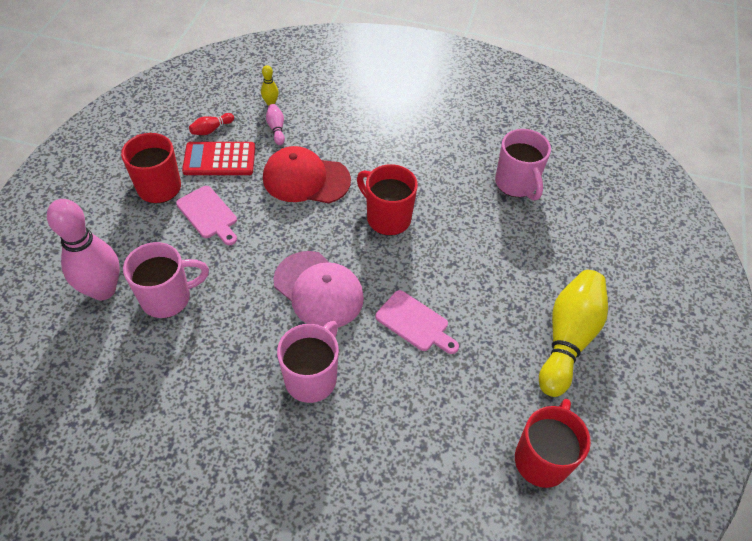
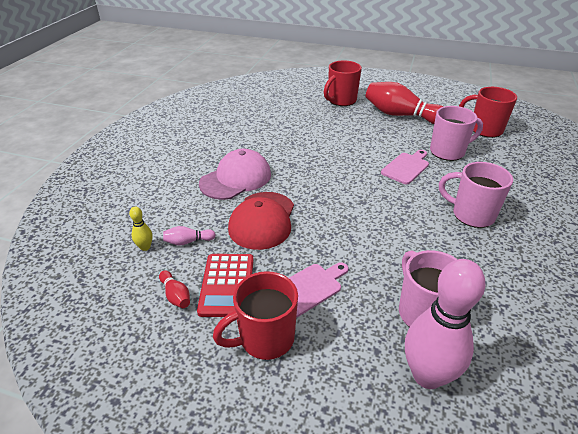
camera: 85 degrees left, 15 degrees down
(318, 290) = (388, 212): pink cap -> pink cap (236, 179)
(387, 218) = (309, 176): red mug -> red mug (341, 101)
(516, 184) = (275, 121): pink mug -> pink mug (448, 152)
(568, 338) = (400, 115): yellow bowling pin -> red bowling pin

